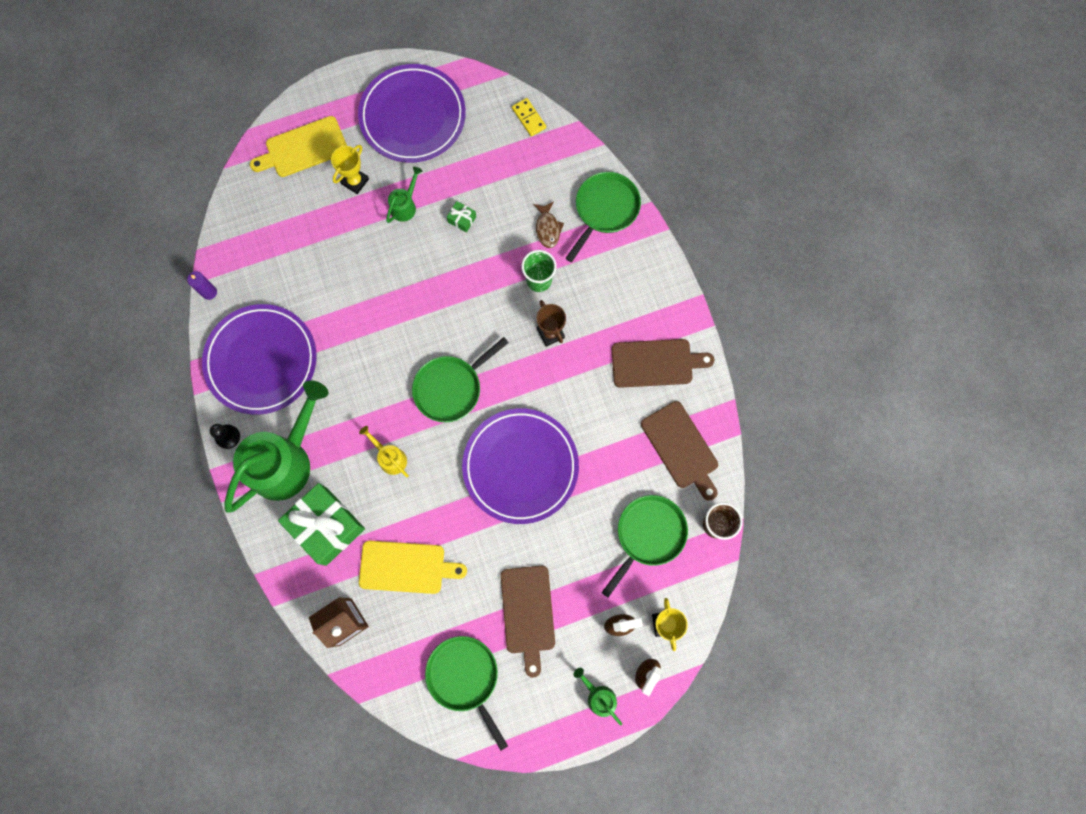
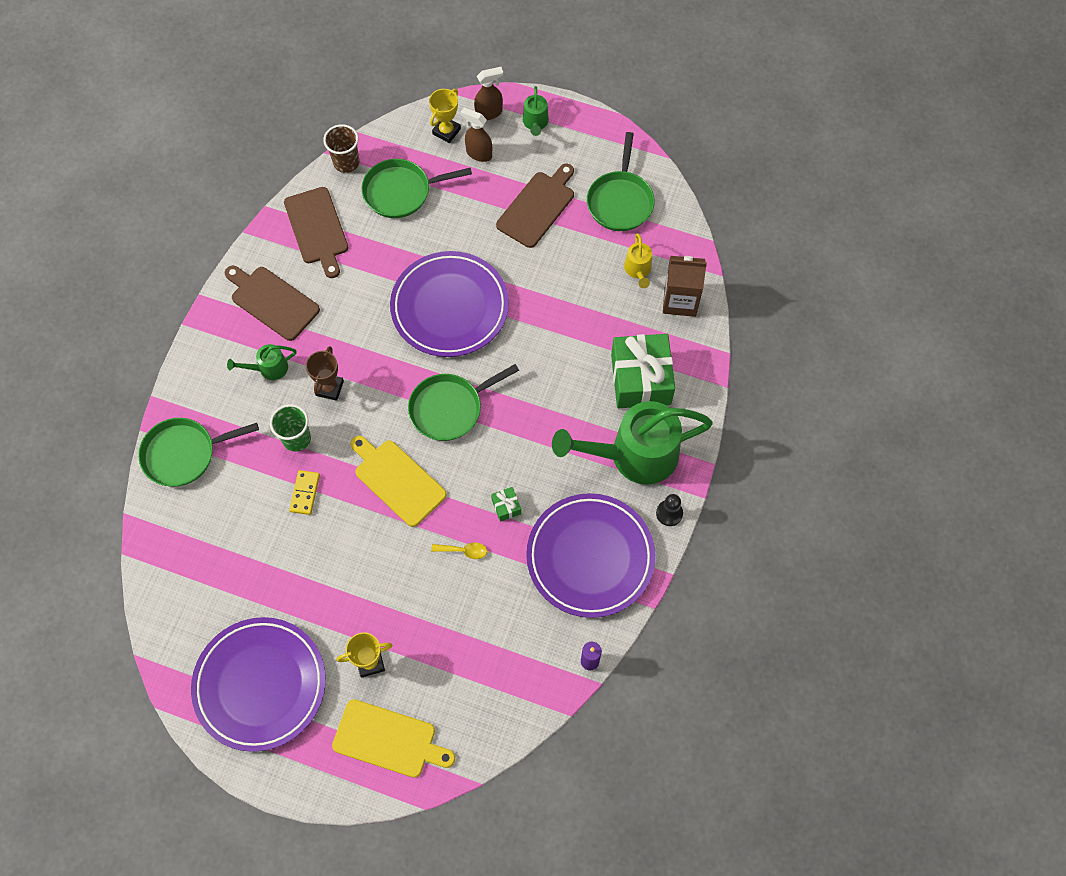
camera: 140 degrees left, 10 degrees down
(354, 296) = (463, 551): none -> yellow spoon
(390, 457) = (546, 392): yellow watering can -> yellow watering can (638, 270)
(405, 205) = (346, 600): green watering can -> green watering can (268, 368)
(406, 567) = (601, 303): yellow cutting board -> yellow cutting board (397, 480)
(451, 388) = (449, 408): green pan -> green pan turned 150 degrees clockwise
(462, 219) = (309, 545): green gift -> green gift (506, 506)
(528, 118) = (161, 593): yellow domino -> yellow domino (305, 493)
(547, 228) = (246, 477): brown fish -> none
(681, 448) = (317, 229): brown cutting board -> brown cutting board turned 150 degrees clockwise

